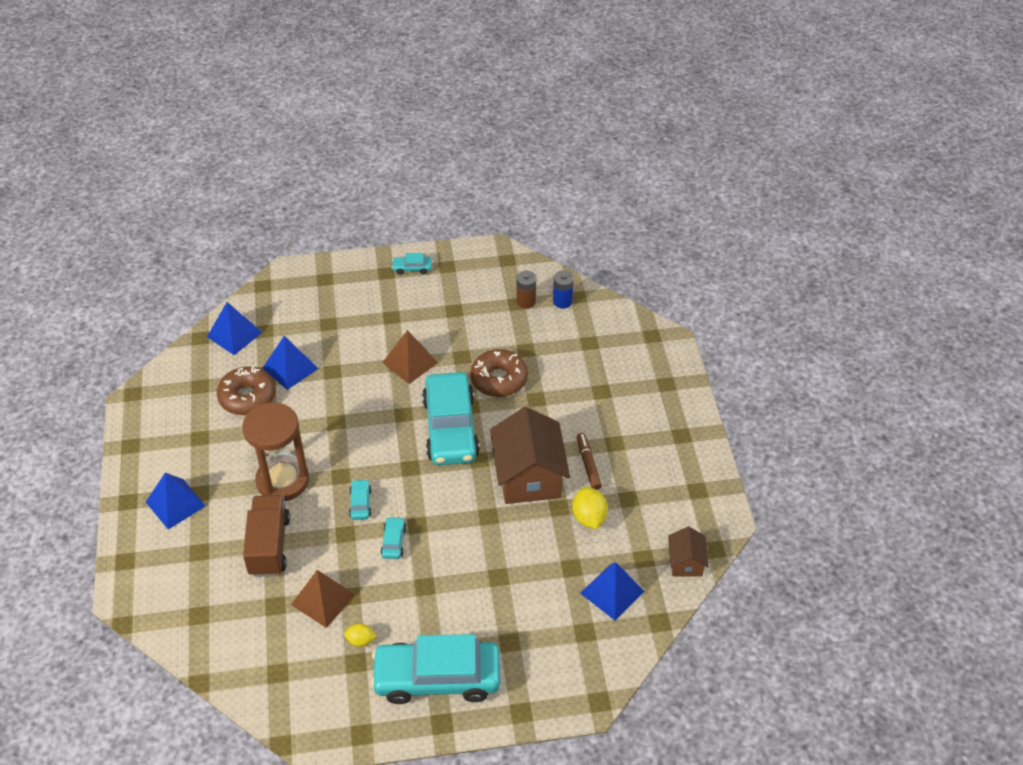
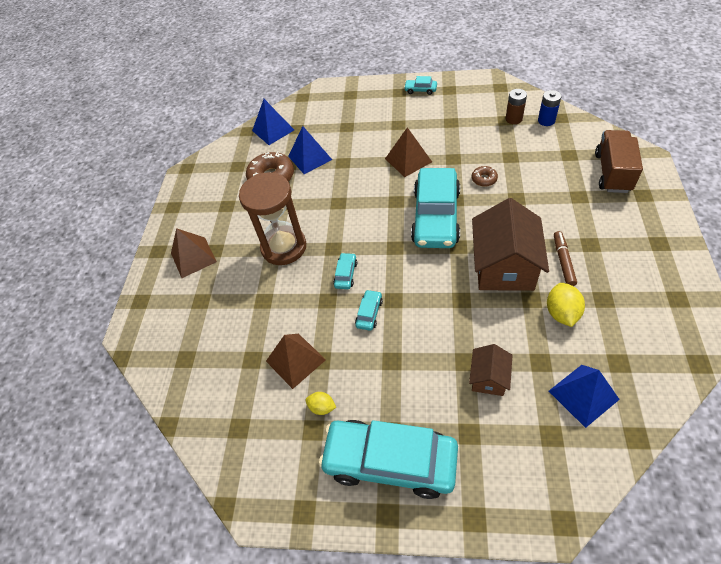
camera: 20 degrees right, 5 degrees up
(175, 504) = (193, 257): blue pyramid -> brown pyramid
(269, 546) = (259, 303): brown truck -> brown truck (612, 172)
(499, 379) = (484, 179): brown donut -> brown donut, size x0.50
(686, 562) = (666, 373): brown house -> brown house (488, 378)

